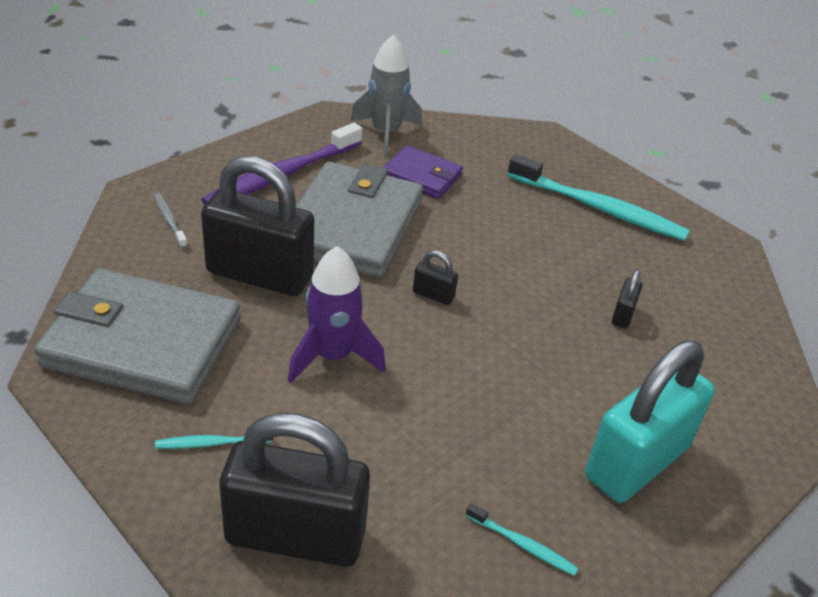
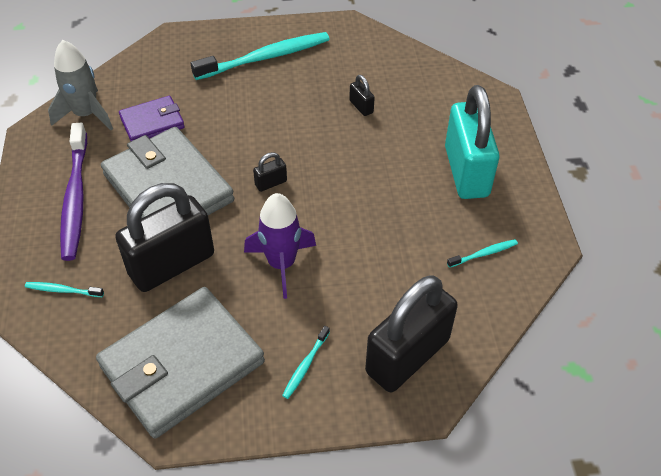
camera: 50 degrees left, 10 degrees up
(169, 220) = (63, 290): grey toothbrush -> turquoise toothbrush

